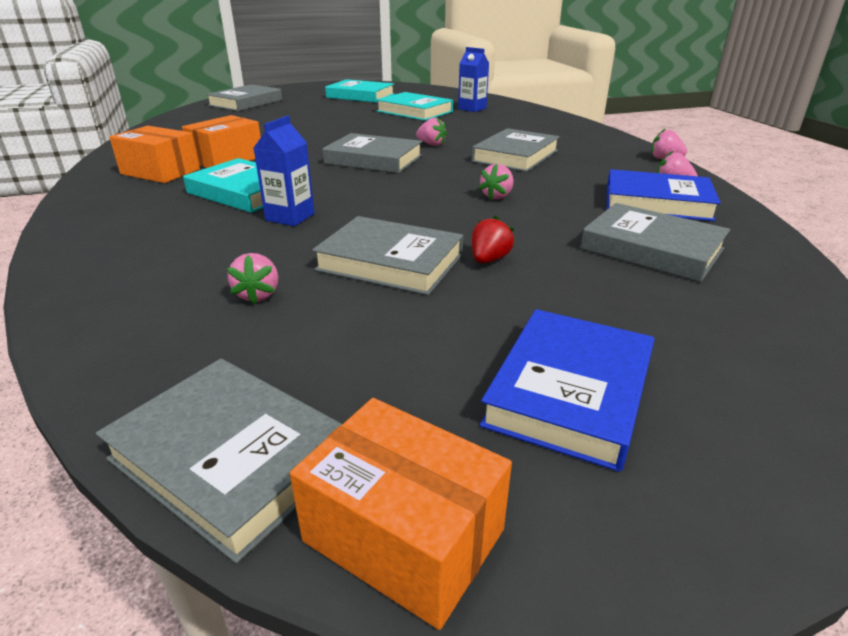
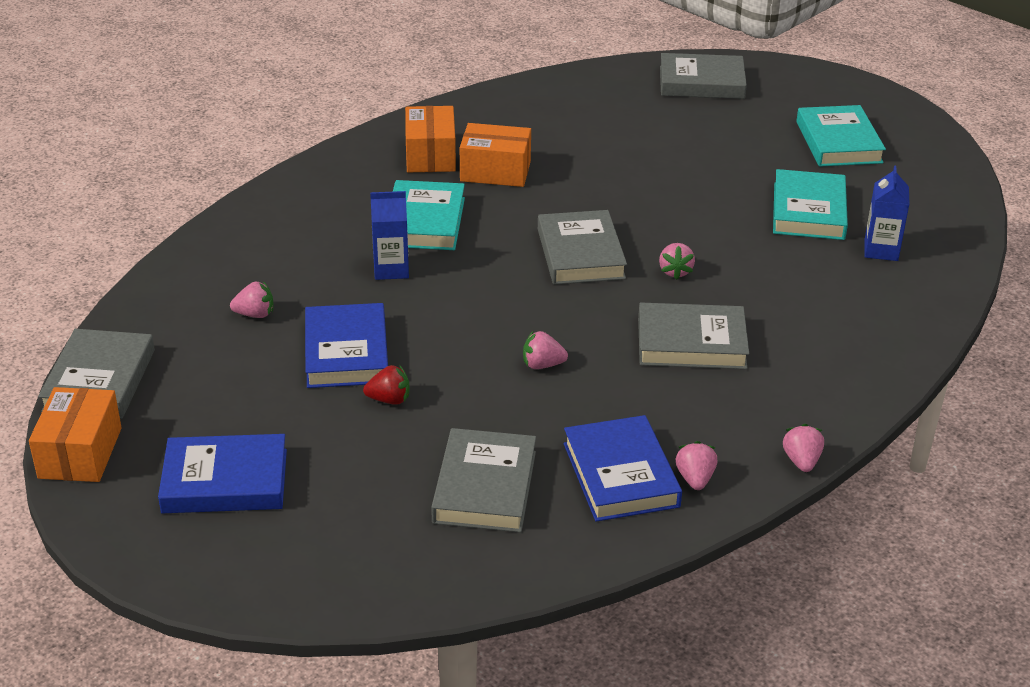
camera: 60 degrees right, 5 degrees up
(258, 295) = (255, 314): pink strawberry -> pink strawberry turned 150 degrees counterclockwise
(390, 262) = (346, 352): grey book -> blue book

